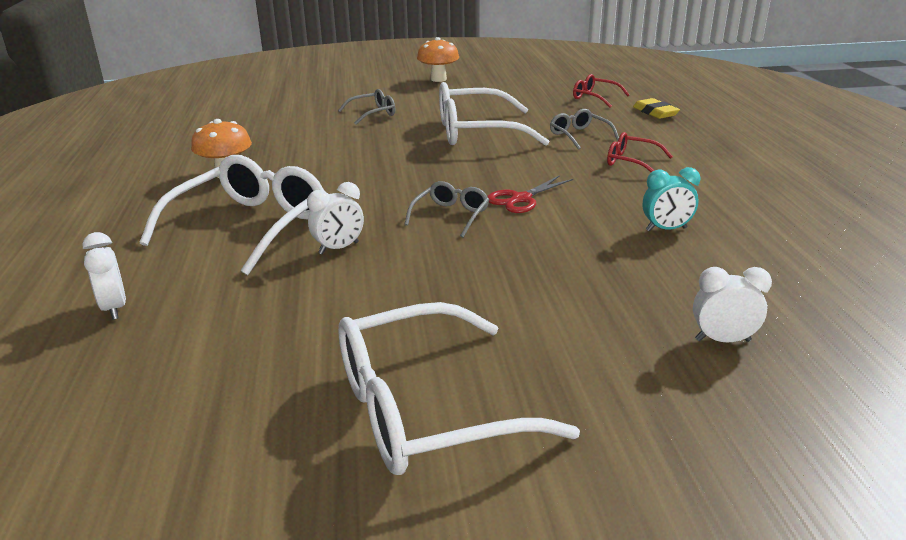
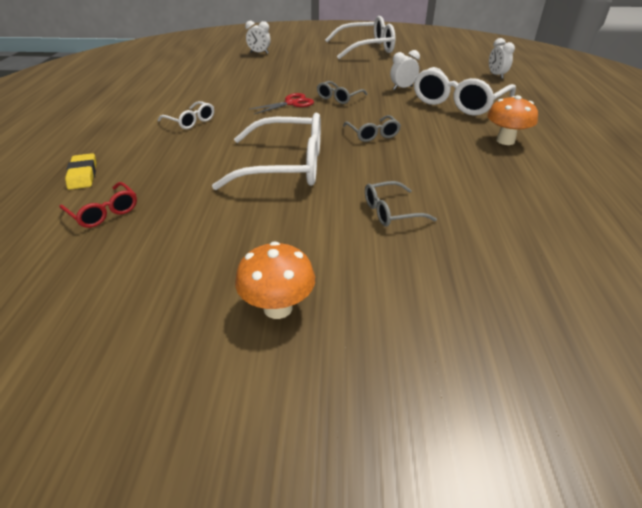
camera: 170 degrees left, 10 degrees up
(579, 136) = (197, 151): grey glasses -> grey glasses (373, 134)
(631, 162) = (190, 121): red glasses -> white glasses
(666, 229) = (229, 83): turquoise clock -> none

